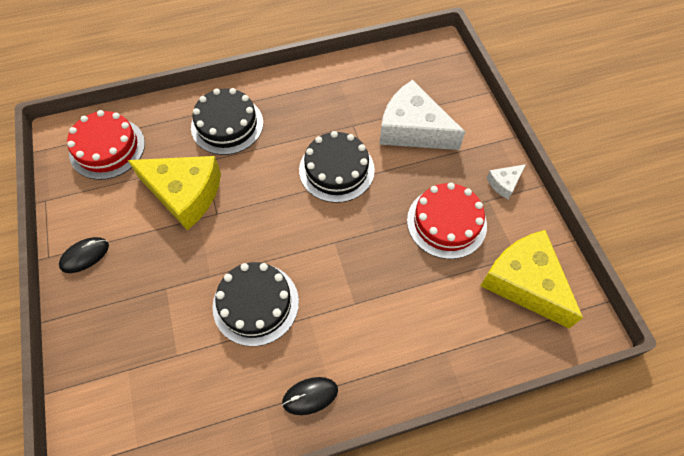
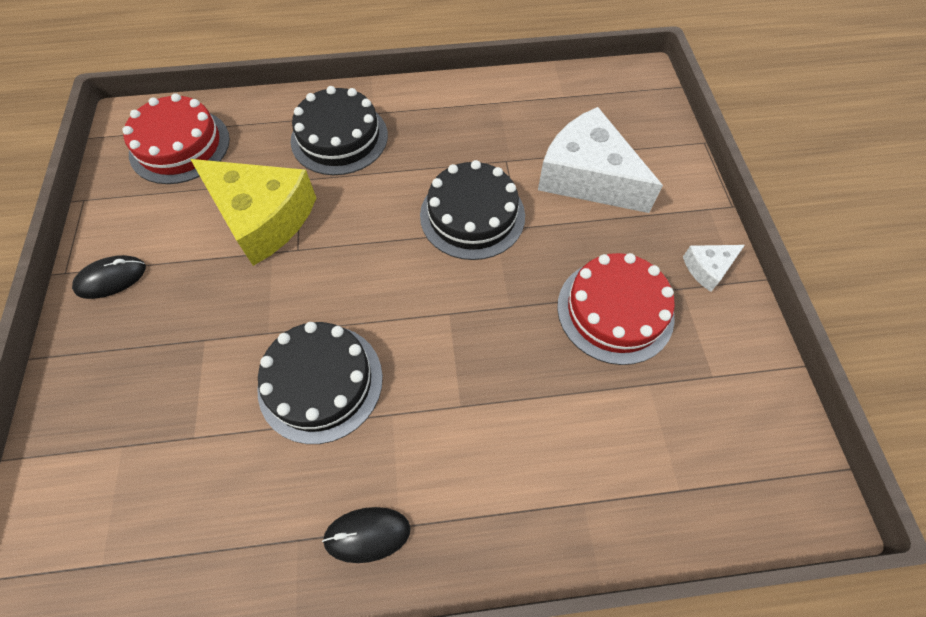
camera: 10 degrees right, 0 degrees up
(524, 282) = (720, 417): yellow cheese -> none

